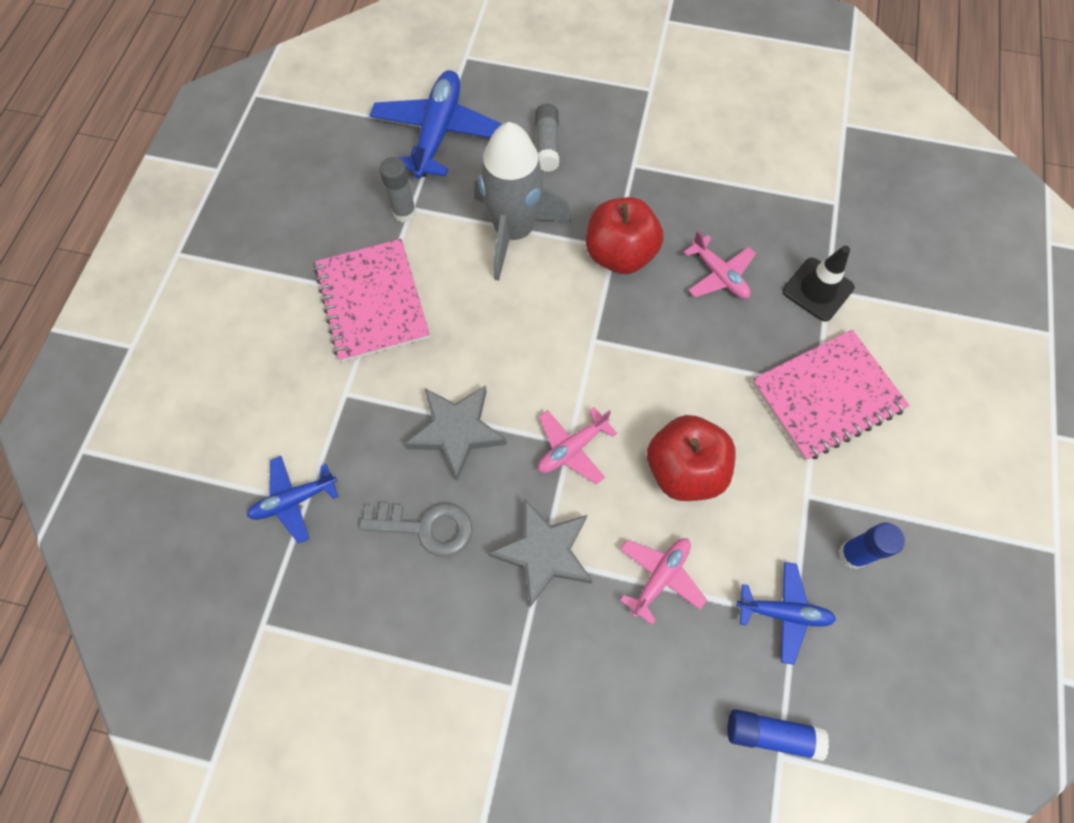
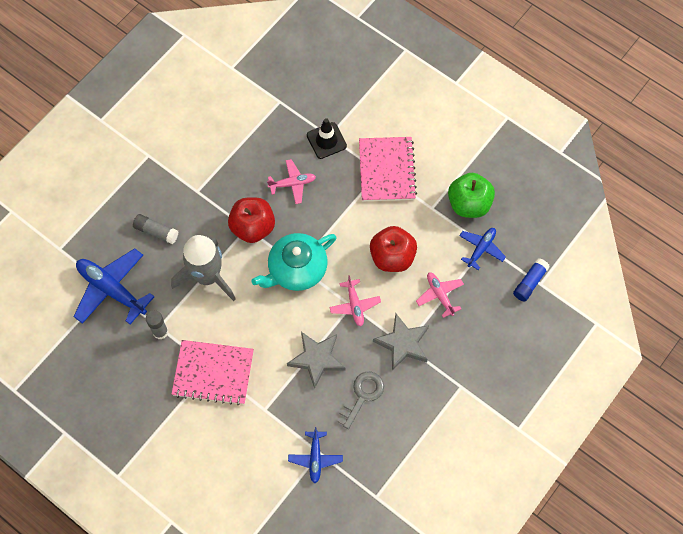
camera: 65 degrees left, 0 degrees up
(586, 340) = (296, 269): none -> turquoise teapot
(852, 554) = (469, 204): blue glue stick -> green apple

